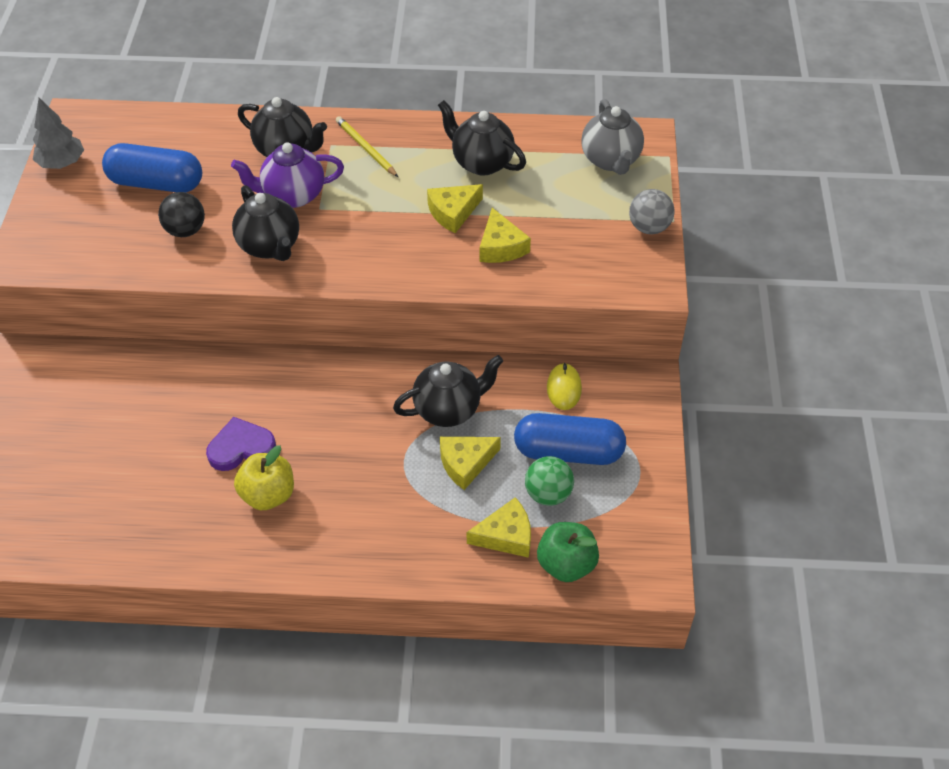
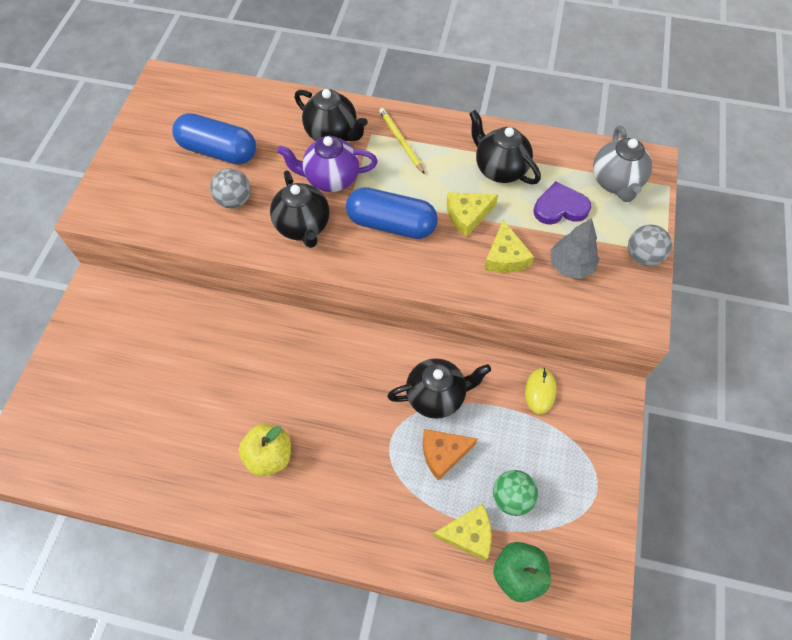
camera: 10 degrees right, 10 degrees up
(62, 163) = (144, 121): grey tree -> grey tree (570, 265)
(185, 230) = (234, 200): black ball -> grey ball
(241, 447) = (254, 405): purple heart -> purple heart (560, 207)
(465, 463) = (443, 453): yellow cheese -> orange cheese
(568, 452) = (535, 457): blue capsule -> blue capsule (391, 224)

